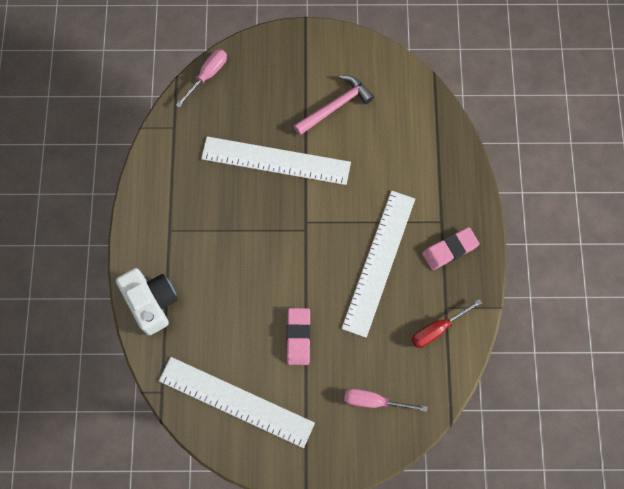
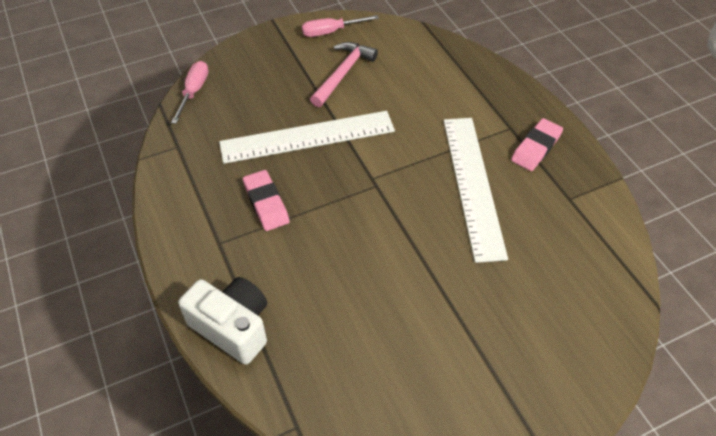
camera: 25 degrees left, 20 degrees down
(236, 401) = (399, 394): white ruler -> none
(298, 337) = (432, 291): pink eraser -> pink eraser (266, 203)
(374, 401) = (561, 321): pink screwdriver -> pink screwdriver (331, 32)
(437, 329) = (576, 221): red screwdriver -> none

